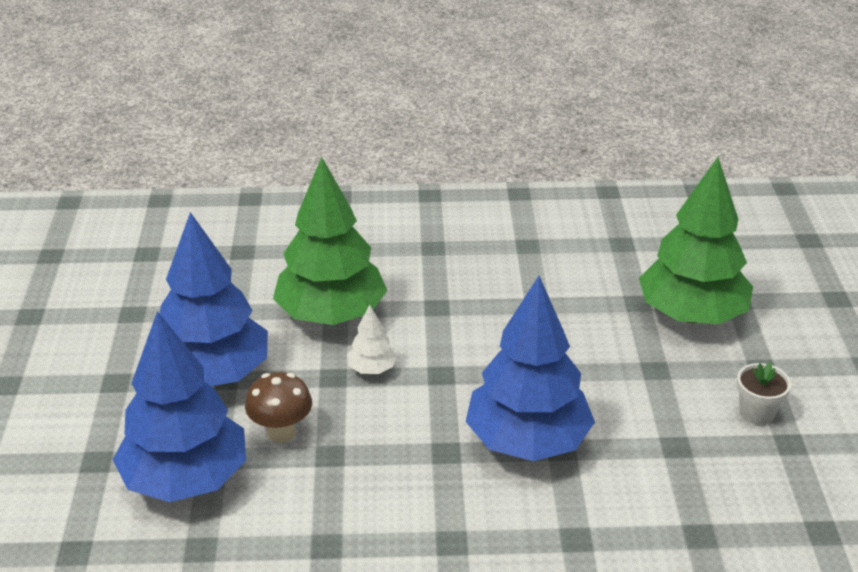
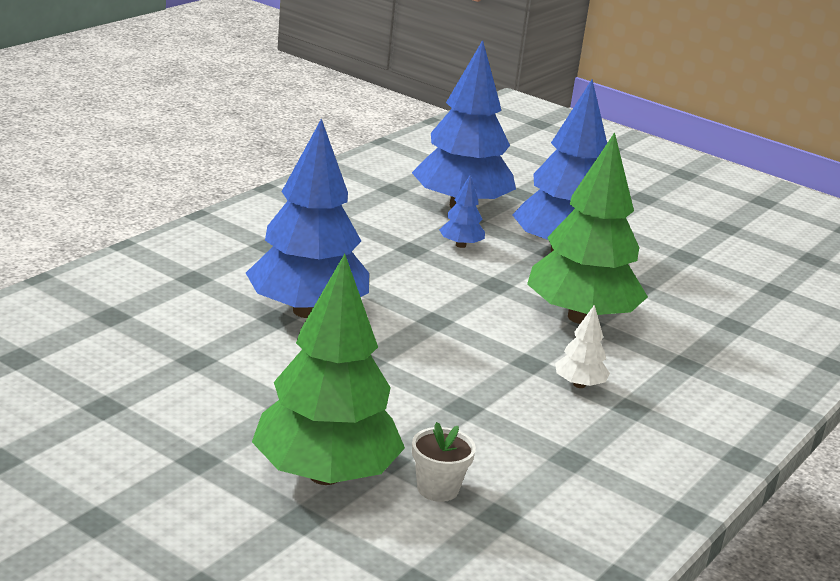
camera: 125 degrees right, 10 degrees down
(281, 432) = (460, 245): brown mushroom -> blue tree
(372, 369) = (484, 300): white tree -> white tree (579, 385)
(756, 413) = (159, 416): white flower pot -> white flower pot (437, 489)

